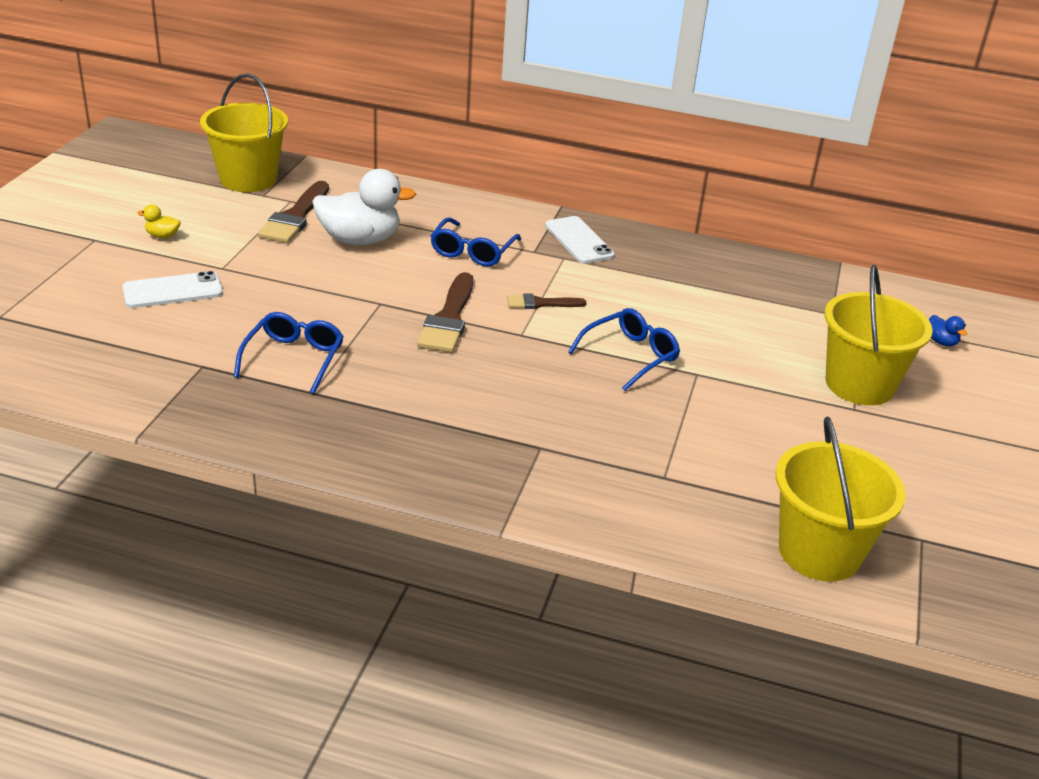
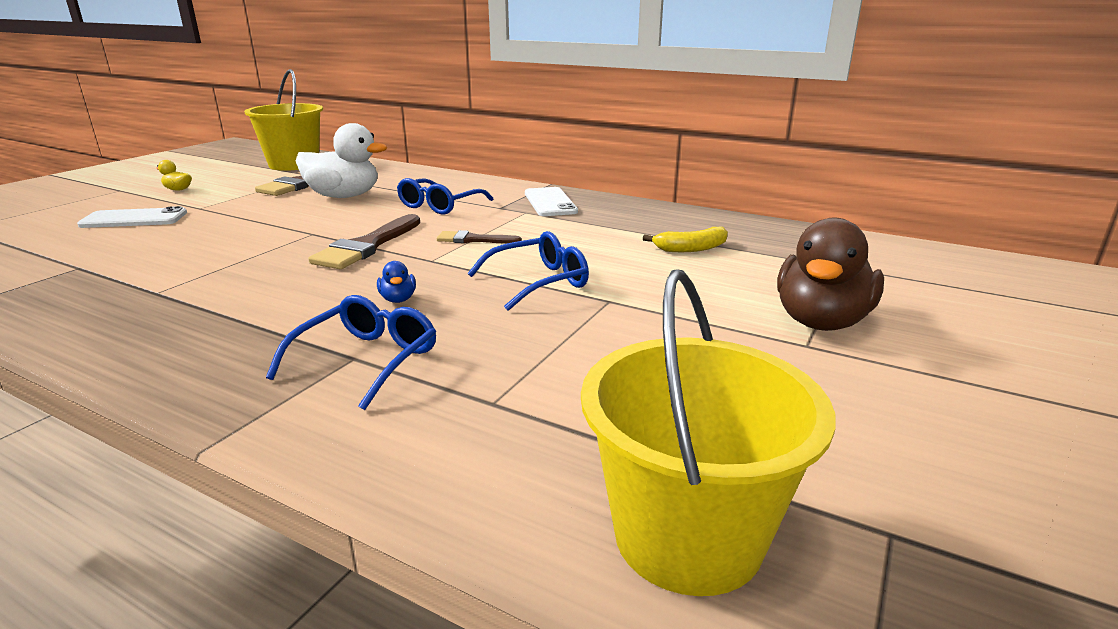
camera: 15 degrees right, 10 degrees down
(294, 358) = (174, 266): blue glasses -> blue glasses (367, 360)
(737, 304) = (691, 248): none -> yellow banana
(859, 384) = (821, 321): yellow bucket -> brown duck
(941, 342) = (941, 288): blue duck -> blue duck (398, 299)

